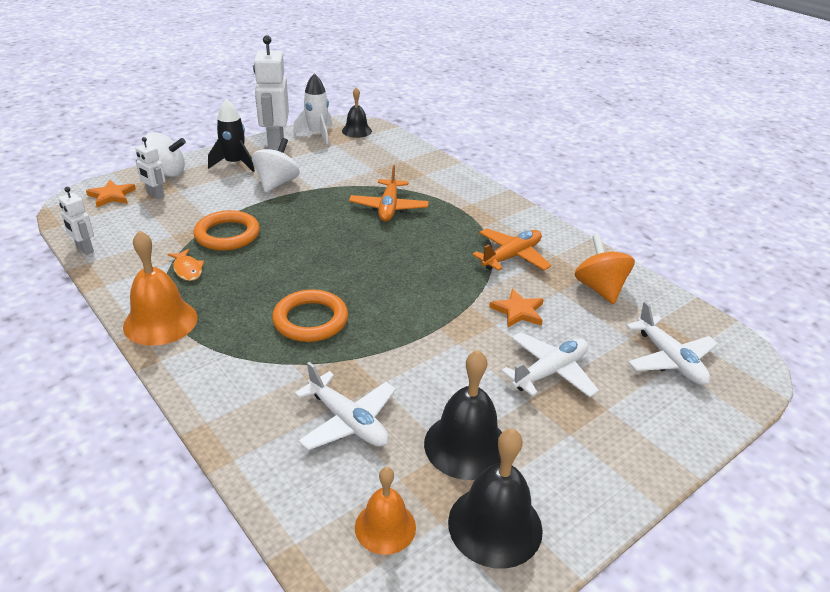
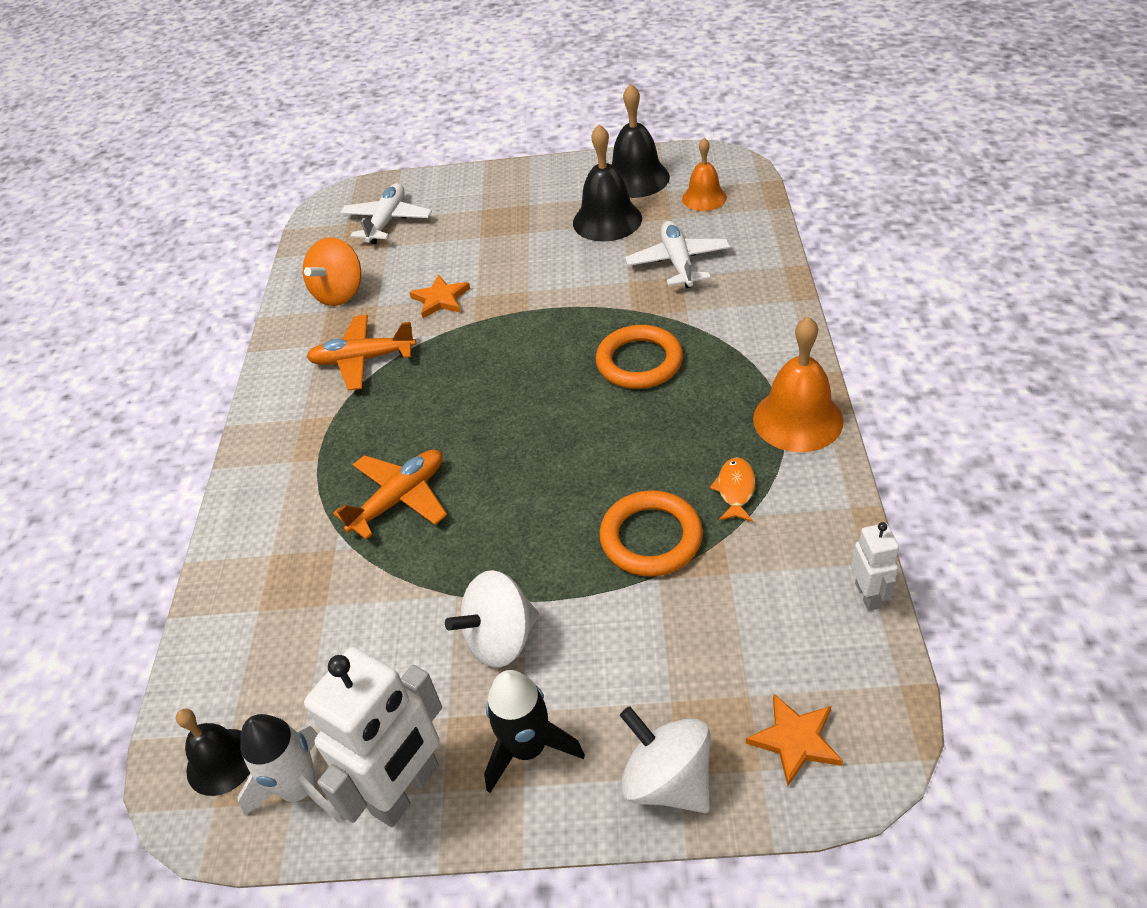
camera: 135 degrees left, 10 degrees up
(155, 195) = (716, 702): white robot -> none
(550, 372) = (486, 243): white plane -> none

